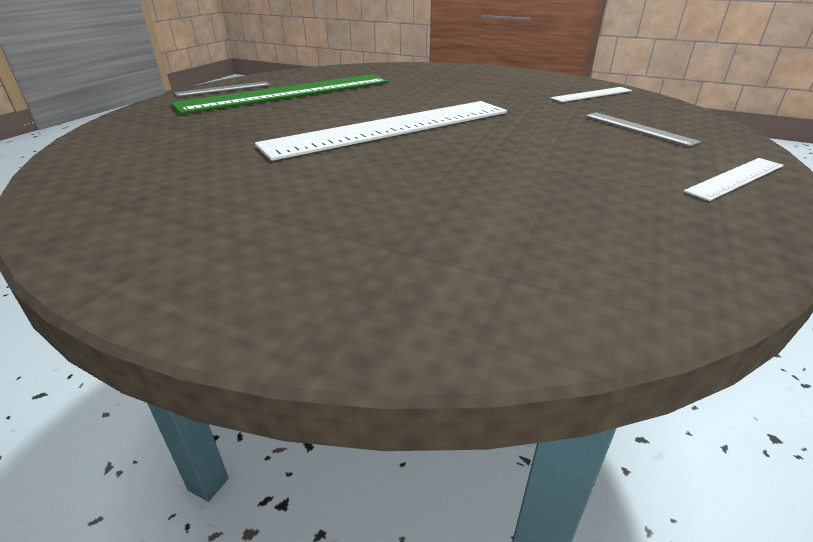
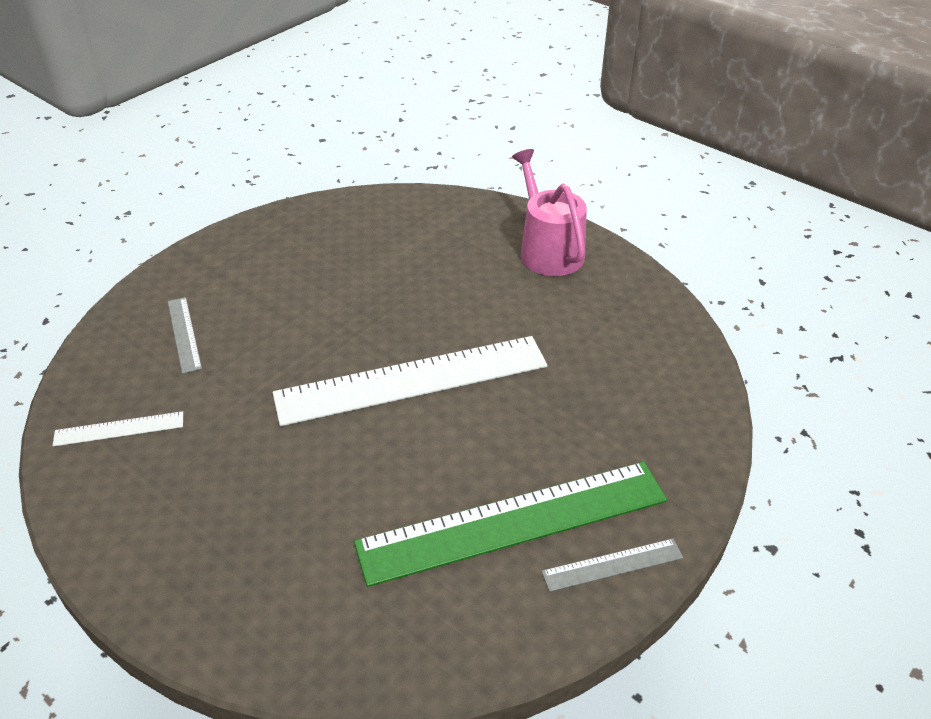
camera: 165 degrees left, 10 degrees up
(232, 255) = (548, 250): none -> pink watering can
(735, 178) = (215, 258): white ruler -> none

